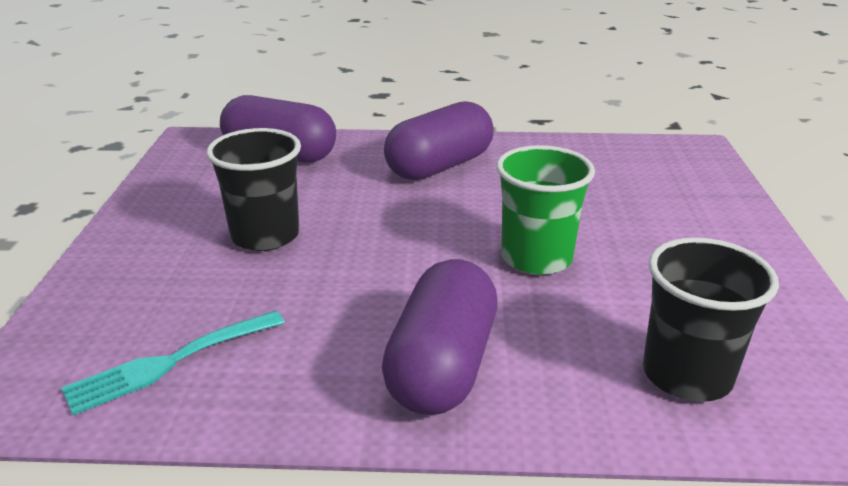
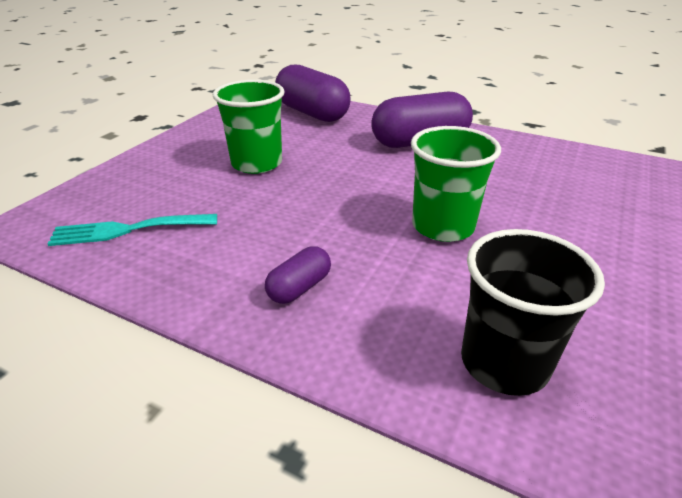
camera: 25 degrees right, 5 degrees up
(265, 236) = (257, 163): black cup -> green cup
(442, 366) = (299, 287): purple capsule -> purple capsule, size x0.49

